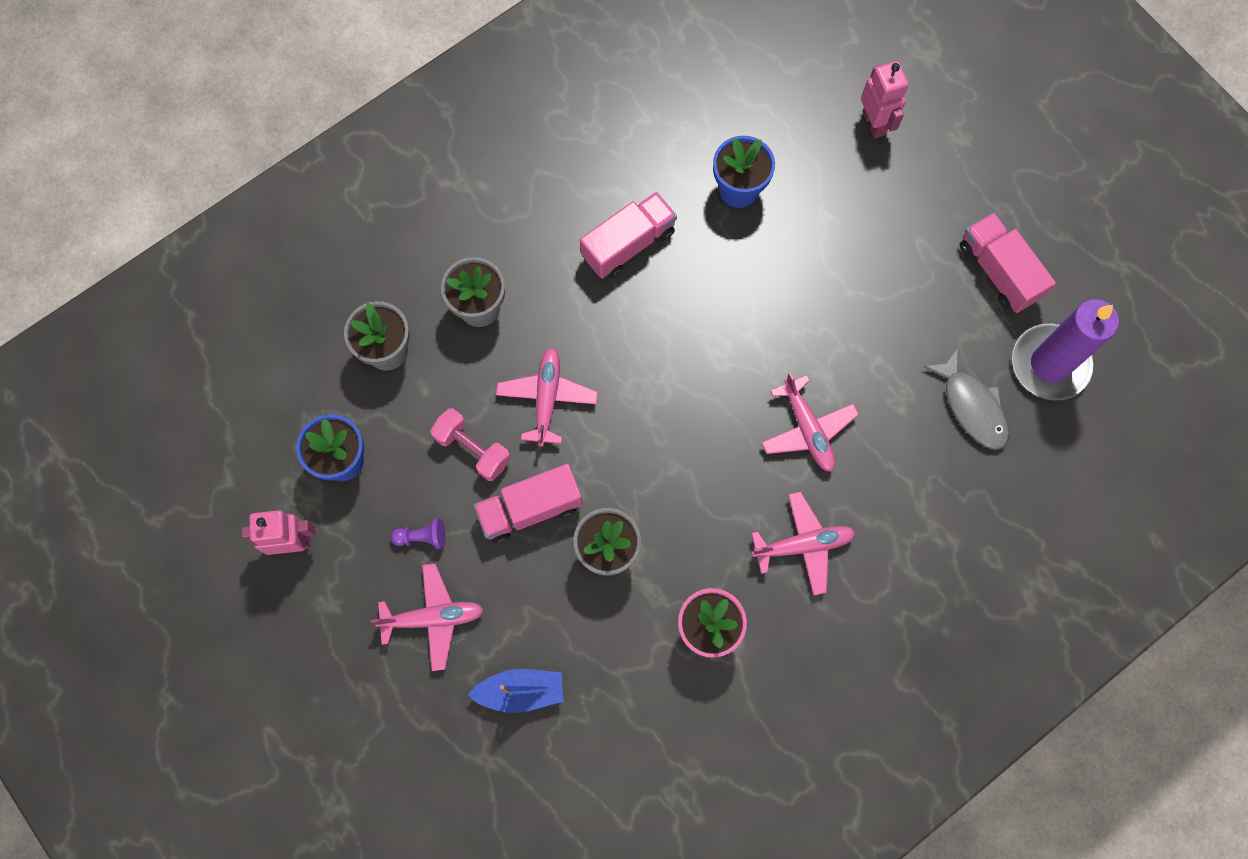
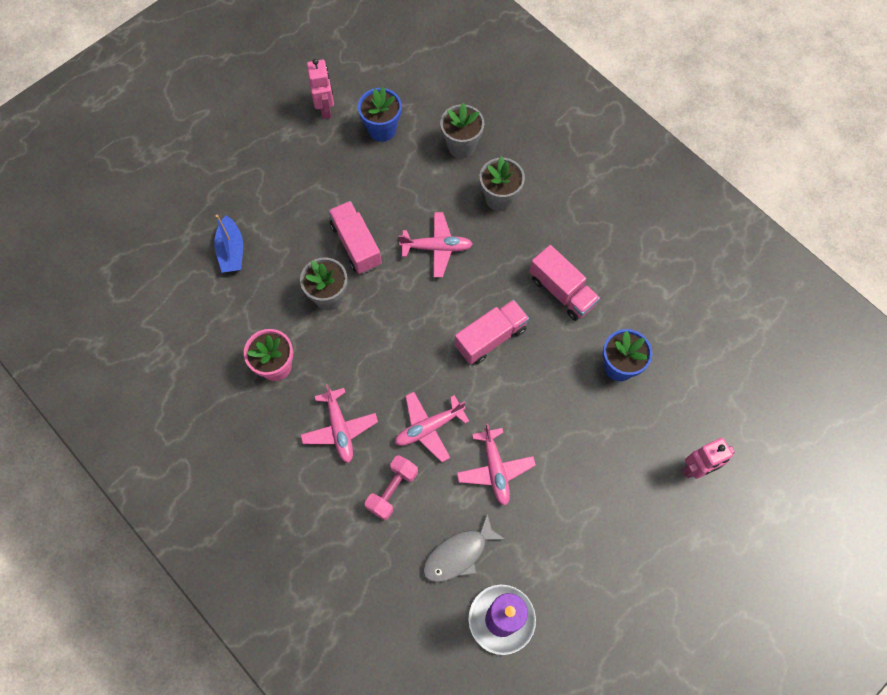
camera: 85 degrees right, 5 degrees down
(422, 537) = (333, 181): purple pawn -> none
(433, 618) = (279, 194): pink plane -> pink plane (495, 469)
(473, 449) = (396, 205): pink dumbbell -> pink dumbbell (392, 490)
(998, 271) = (578, 575): pink truck -> pink truck (491, 338)

